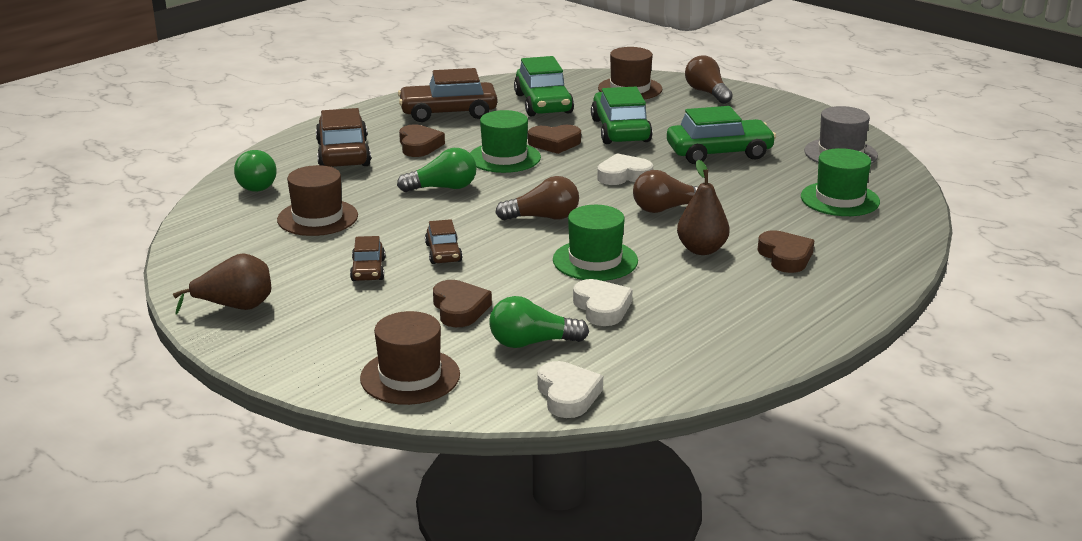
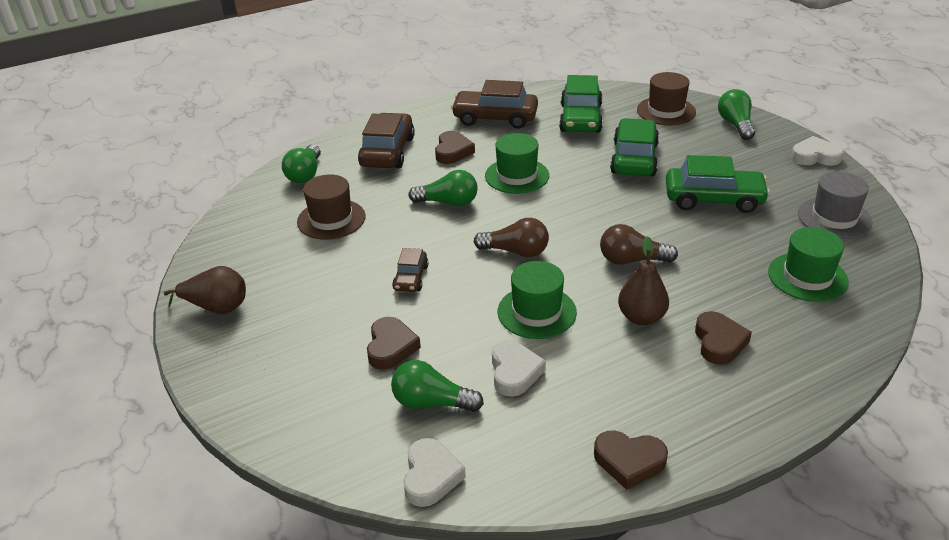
camera: 20 degrees right, 10 degrees up
(368, 270) = (340, 286): brown car -> none
(410, 376) = (309, 420): brown hat -> none
(554, 143) = (568, 165): brown heart -> brown heart (629, 461)
(623, 175) = (611, 213): white heart -> white heart (815, 156)
(707, 93) = (735, 125): brown light bulb -> green light bulb

